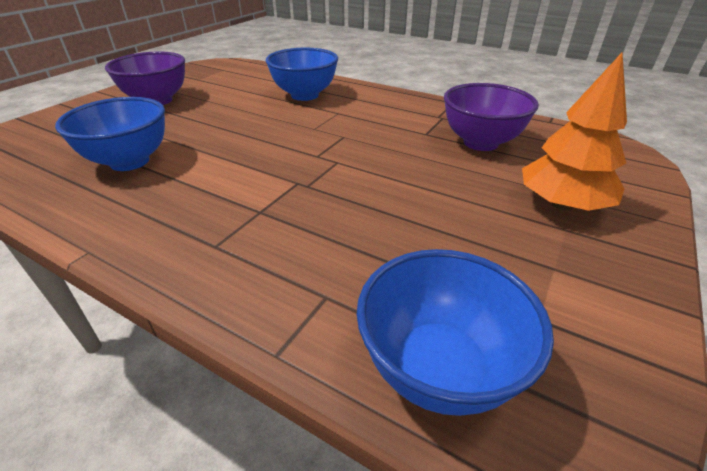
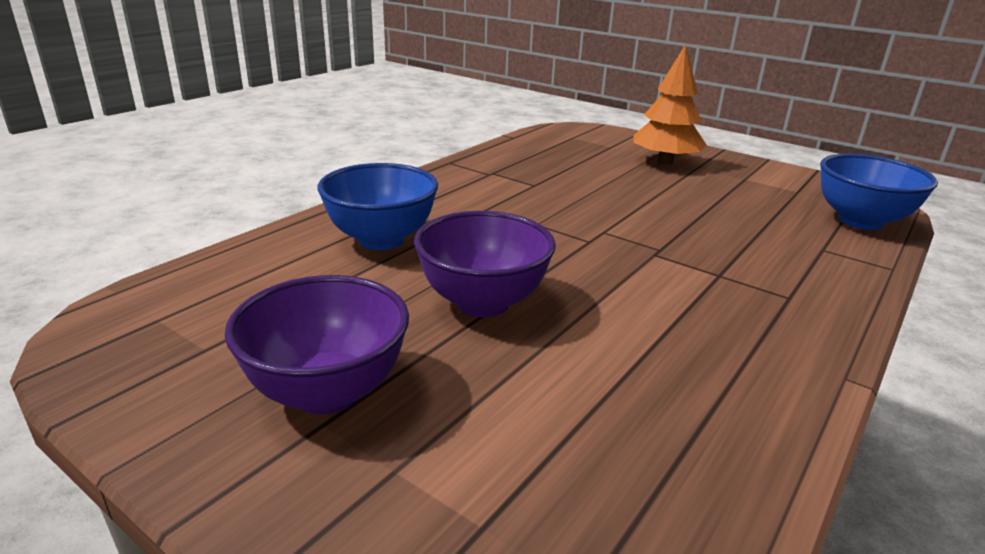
camera: 85 degrees left, 10 degrees down
(129, 161) = (619, 383): blue bowl -> none
(480, 143) = (559, 167): purple bowl -> purple bowl (483, 302)

